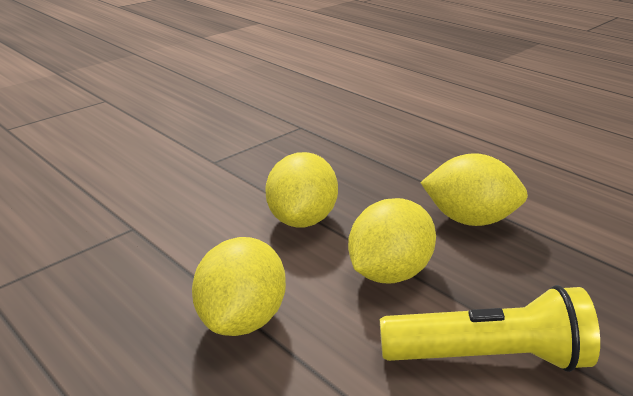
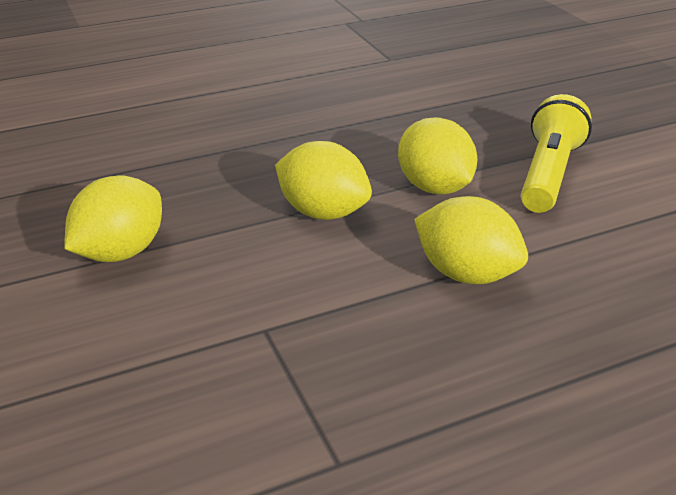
camera: 70 degrees left, 5 degrees up
(469, 219) = (378, 132): yellow lemon -> yellow lemon (121, 252)

